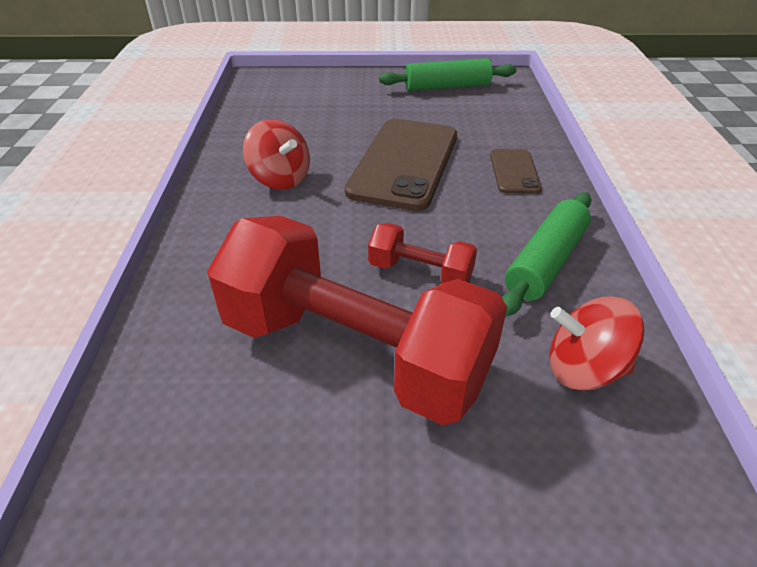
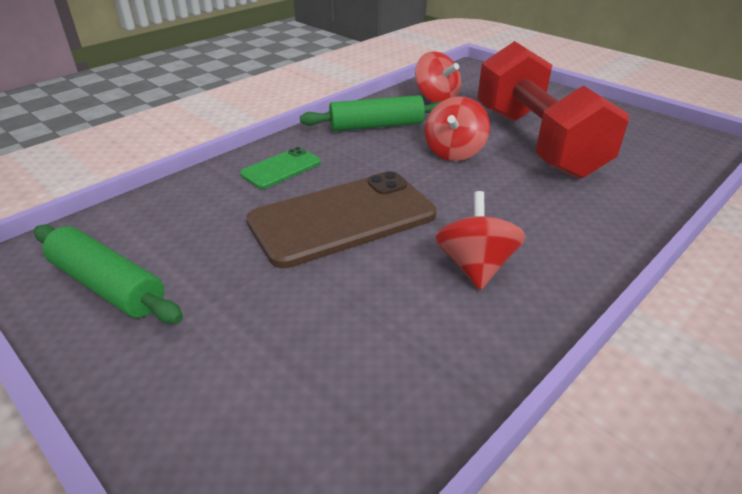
camera: 135 degrees left, 5 degrees down
(420, 273) = (454, 152): red dumbbell -> red spinning top
(514, 172) = (281, 168): brown phone -> green phone

